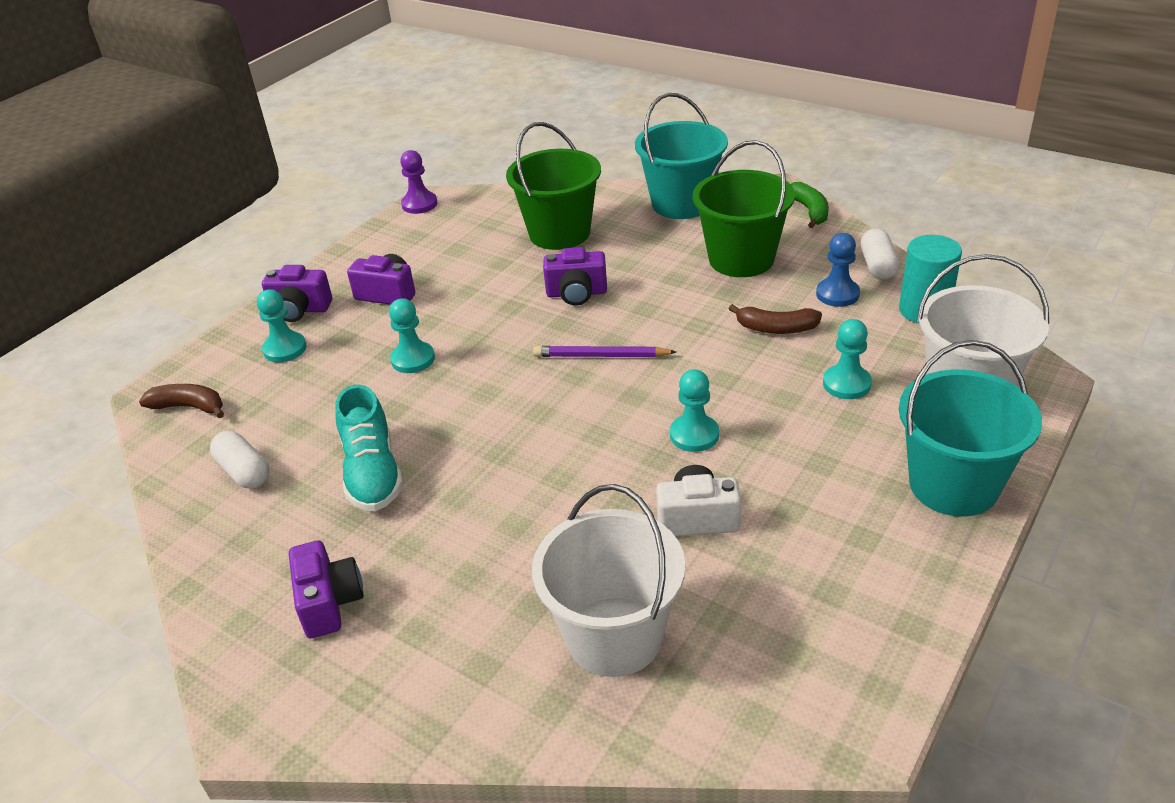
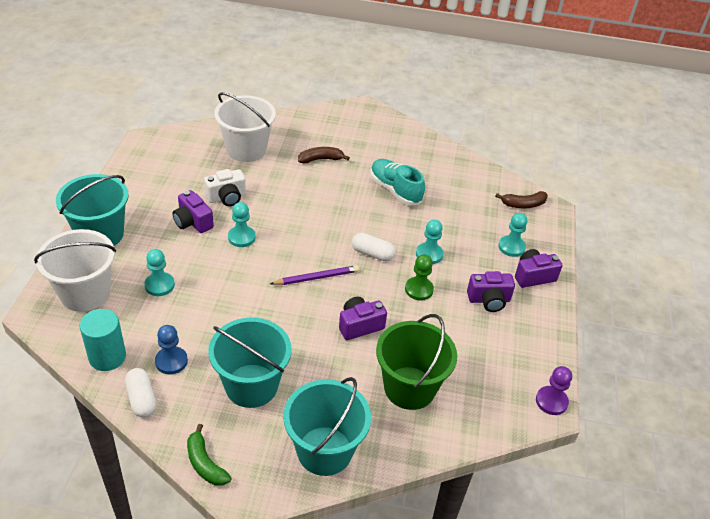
camera: 150 degrees right, 5 degrees up
(244, 472) = (457, 180): white capsule -> white capsule (372, 253)
(329, 602) = (368, 141): purple camera -> purple camera (193, 222)
(467, 319) = (419, 289): none -> green pawn
(741, 259) = (251, 386): green bucket -> turquoise bucket
(776, 328) = (210, 320): brown banana -> brown banana (320, 159)

